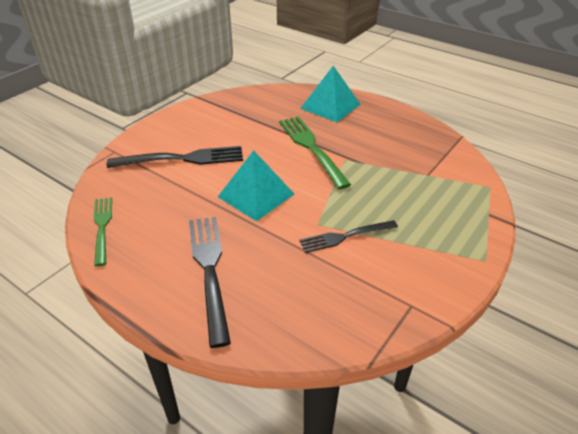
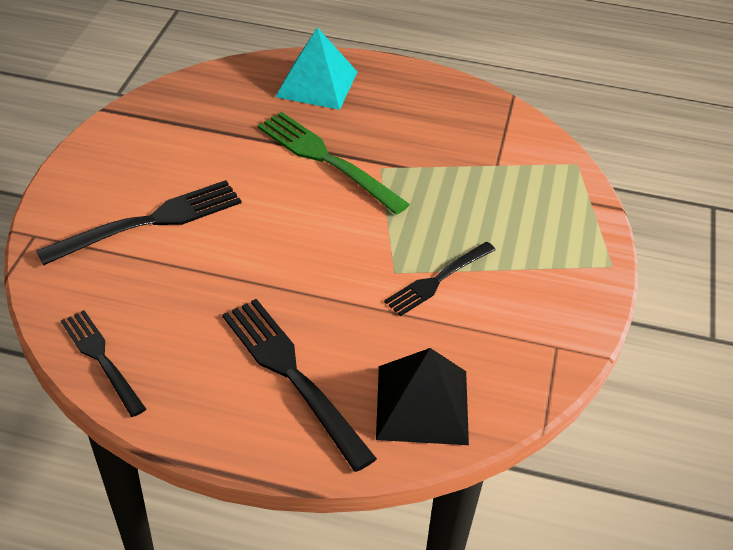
camera: 25 degrees left, 5 degrees up
(102, 227) = (101, 359): green fork -> black fork
(256, 195) = (291, 252): turquoise pyramid -> none
(286, 316) = (422, 404): none -> black pyramid

